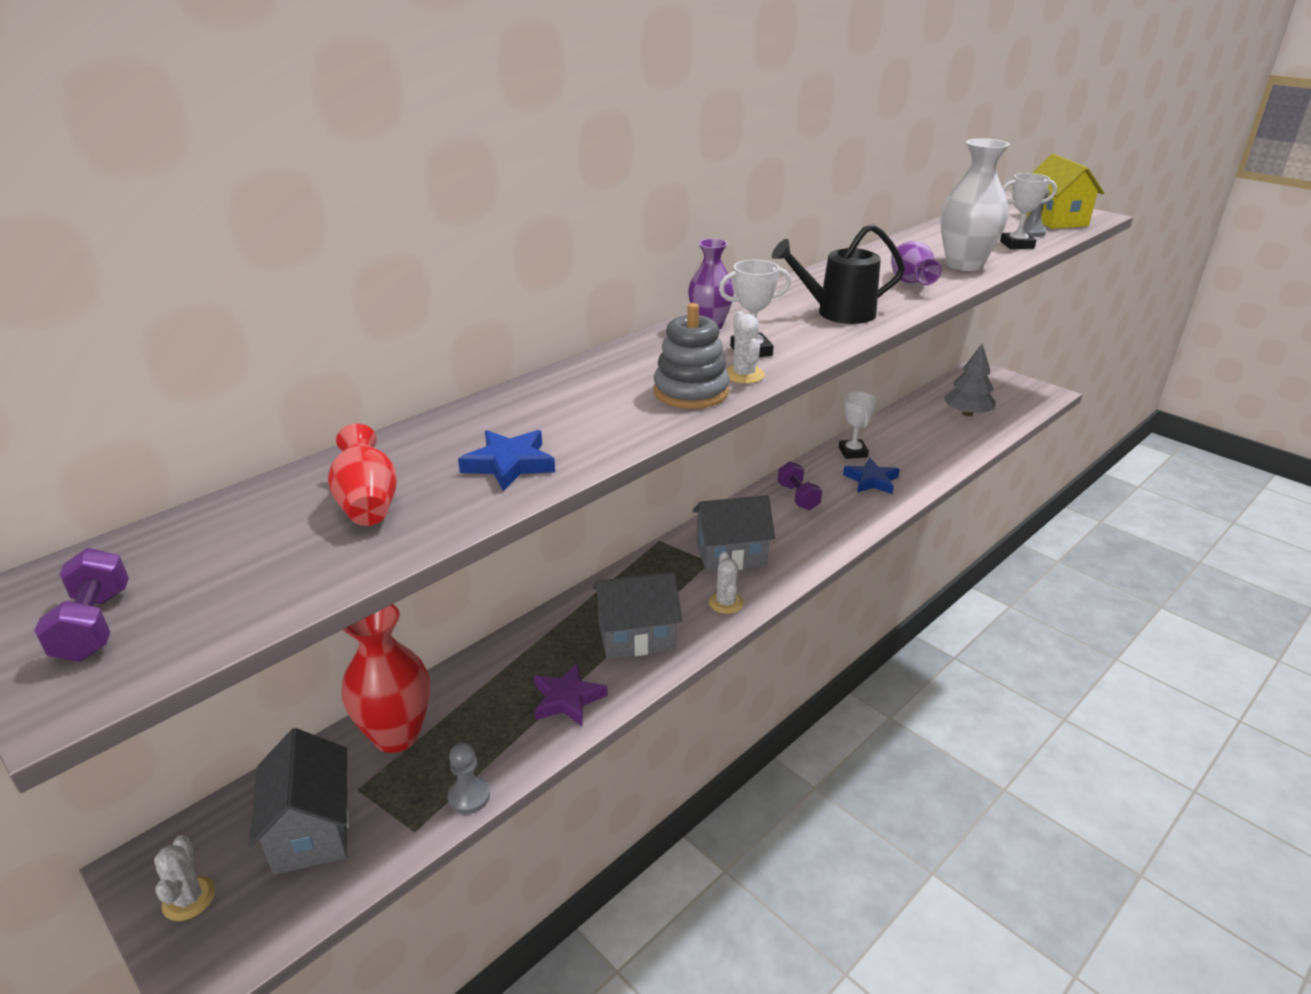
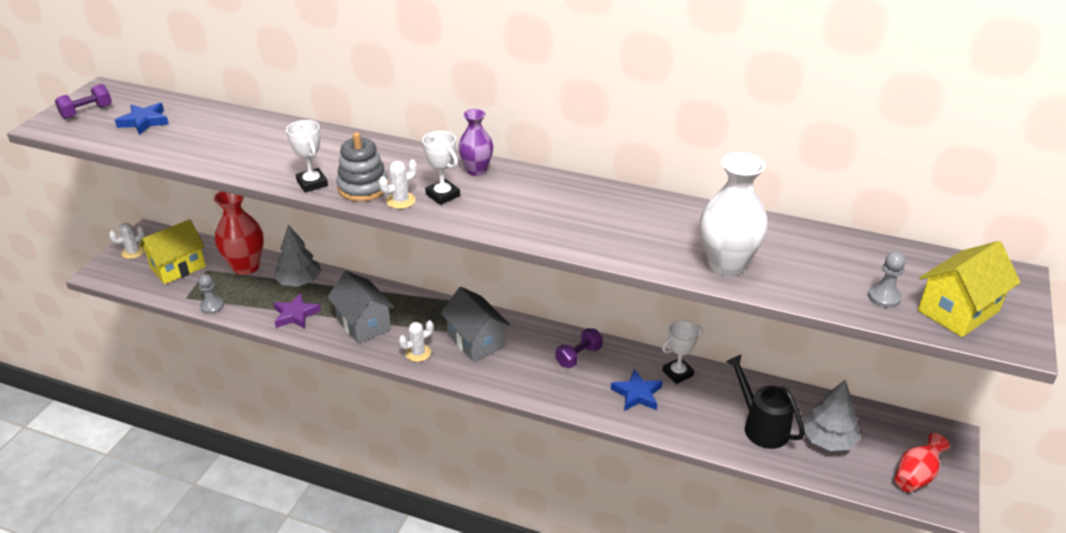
camera: 65 degrees right, 5 degrees up
(312, 829) = (178, 267): grey house -> yellow house
(368, 503) = (193, 133): red vase -> red vase (915, 476)
(490, 680) = (299, 281): none -> grey tree
(509, 464) = (245, 156): blue star -> blue star (144, 121)
(837, 313) = (543, 217): black watering can -> black watering can (761, 426)
(910, 282) = (648, 241): purple vase -> none
(1016, 245) = (827, 291): white trophy -> white trophy (312, 183)

